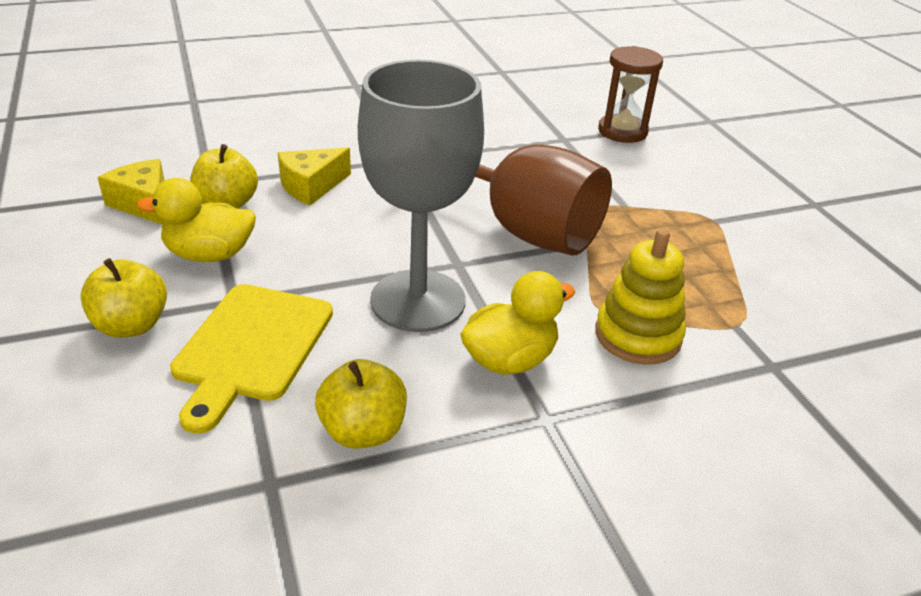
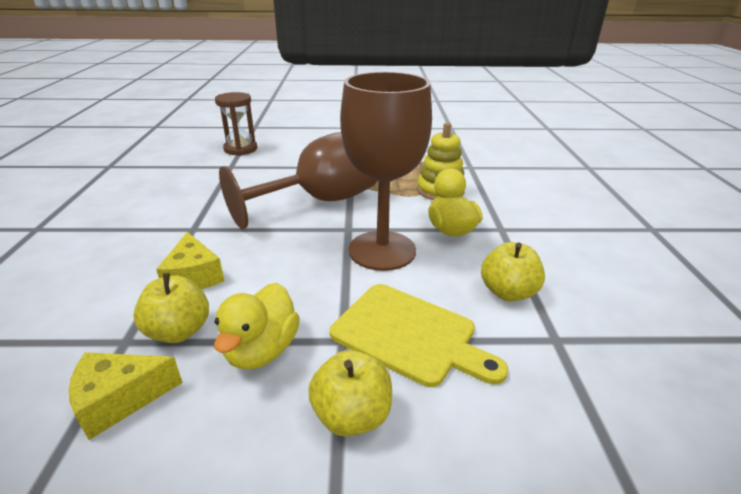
camera: 70 degrees left, 5 degrees down
(418, 301) = (382, 250): grey goblet -> brown goblet

